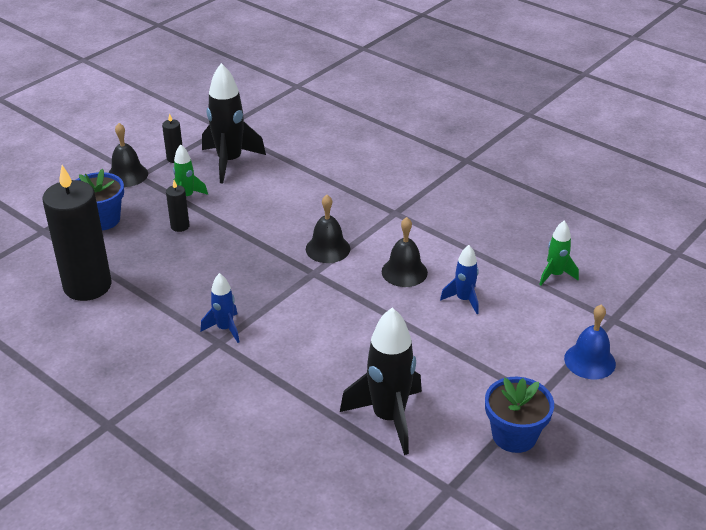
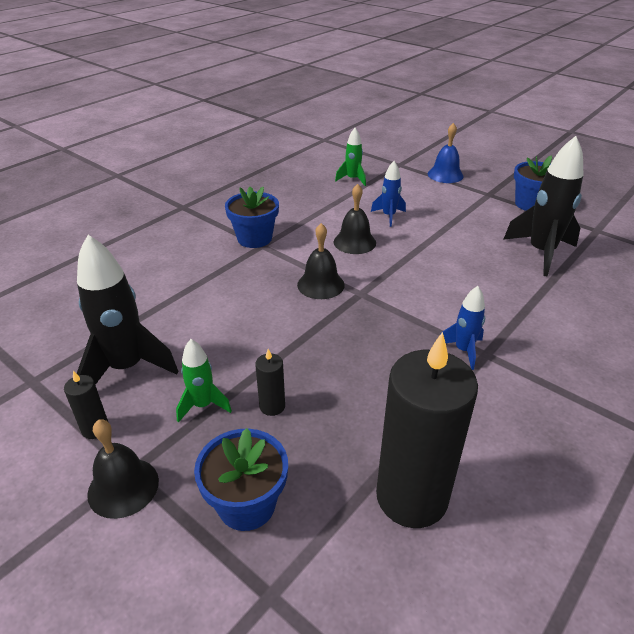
camera: 90 degrees left, 0 degrees up
(407, 207) = (254, 238): none -> blue flower pot

